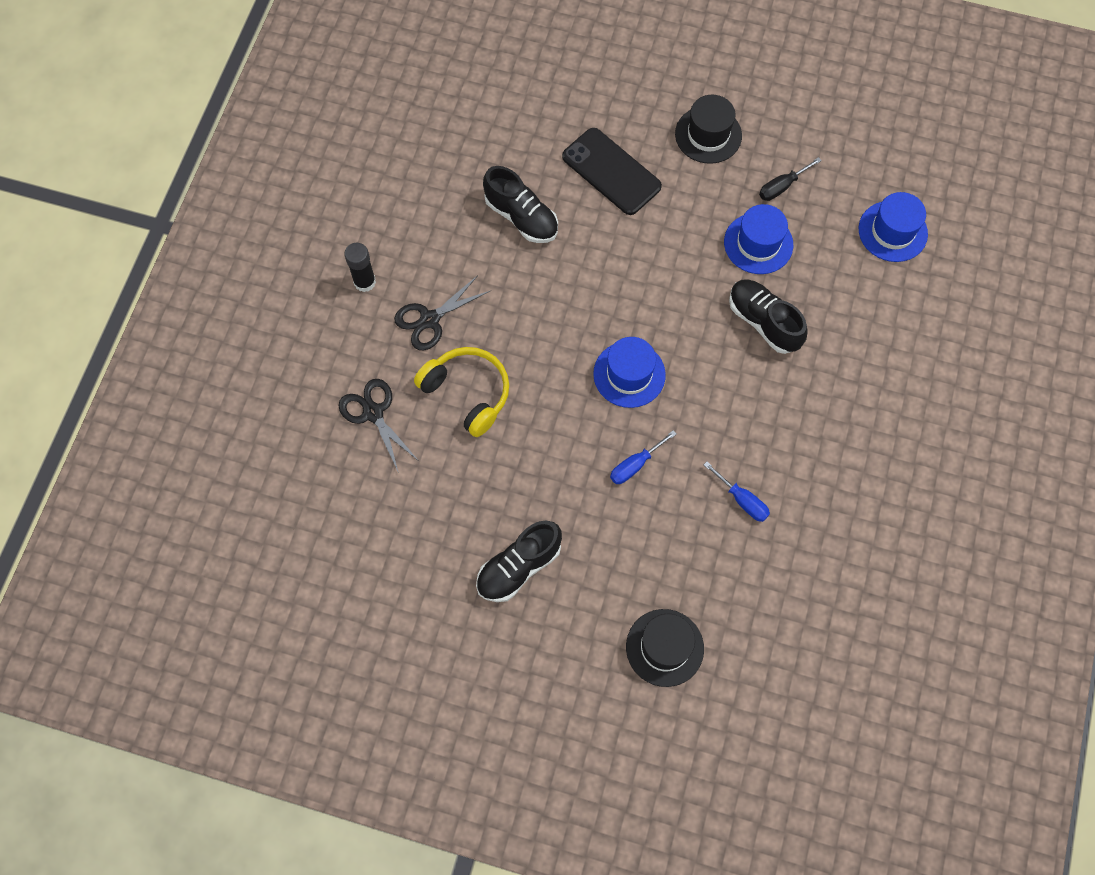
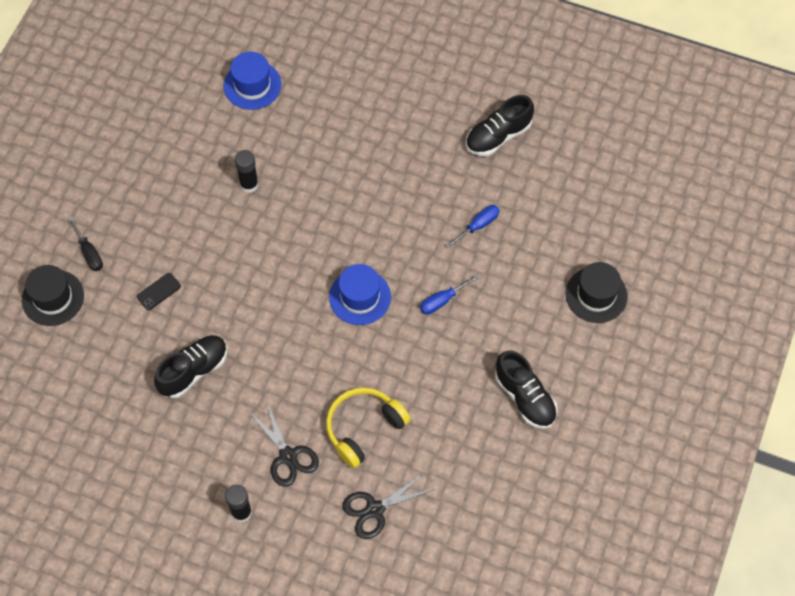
camera: 85 degrees left, 5 degrees down
(611, 171) = (158, 291): black phone -> black phone, size x0.47
(635, 465) = (442, 300): blue screwdriver -> blue screwdriver turned 90 degrees clockwise
(708, 135) = (134, 209): black hat -> black hat (53, 298)
(758, 243) = (249, 184): blue hat -> black glue stick
(763, 322) = (323, 190): black shoe -> black shoe (498, 136)
(782, 186) = (196, 159): black screwdriver -> black screwdriver (89, 253)

